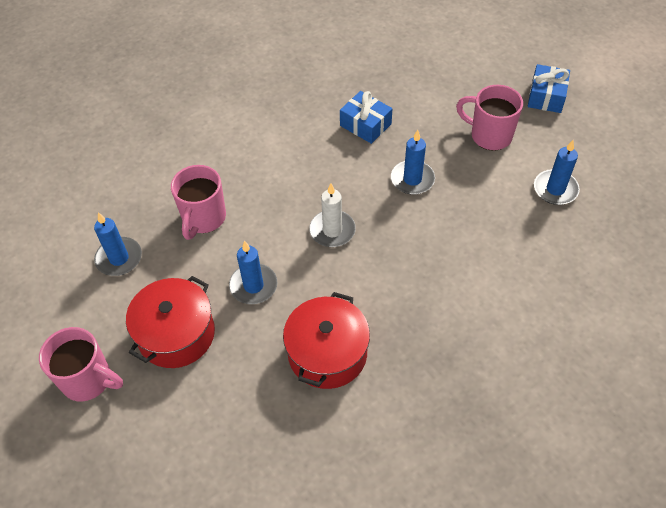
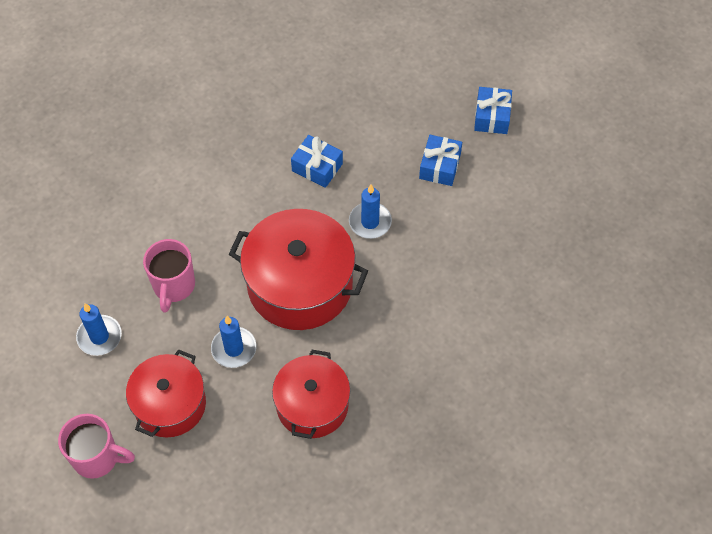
camera: 10 degrees left, 5 degrees up
(332, 230) = (300, 284): white candle -> red pot
(489, 135) = (440, 166): pink mug -> blue gift
(555, 189) = (506, 217): blue candle -> none

